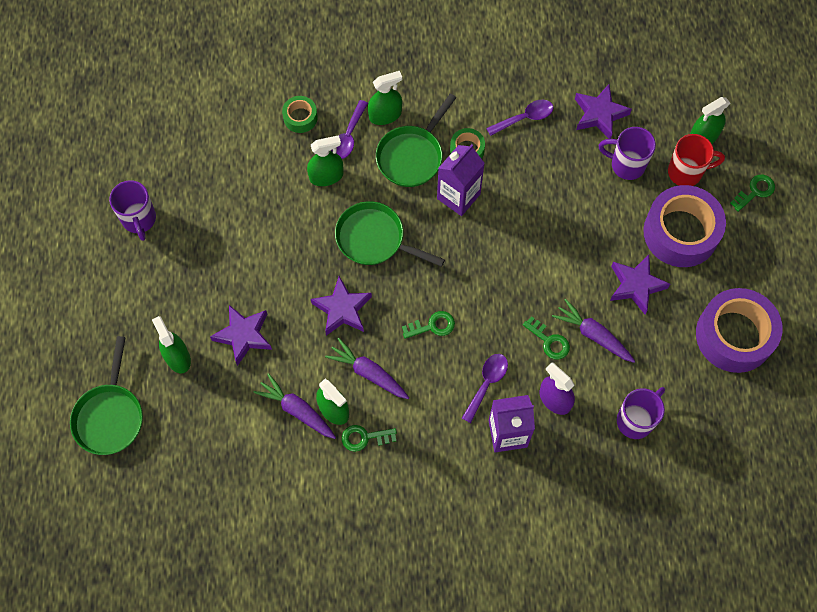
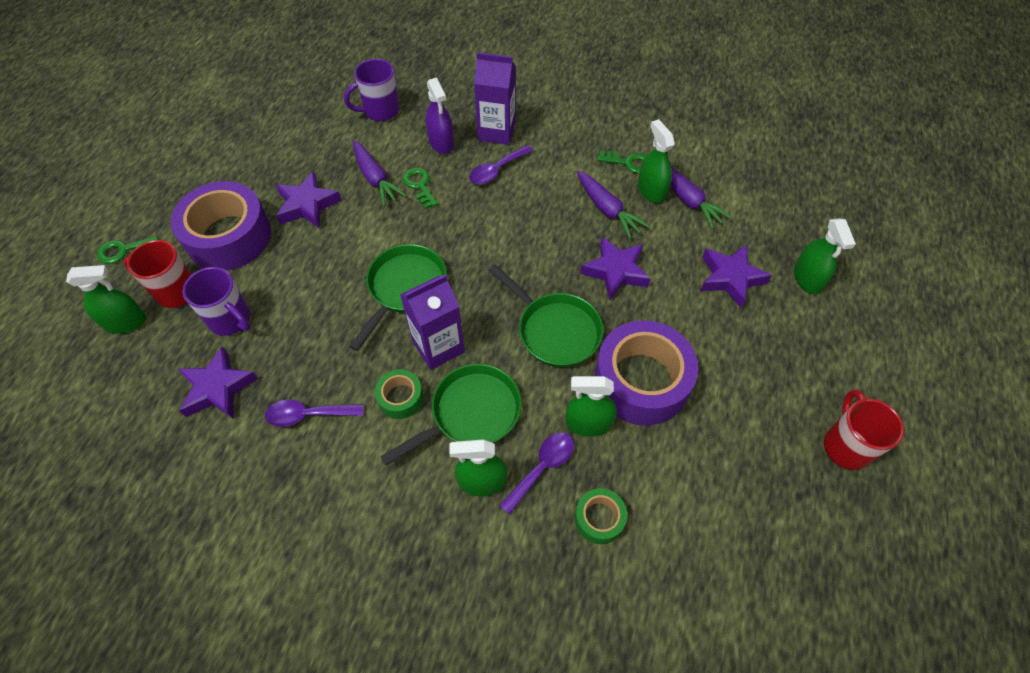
camera: 160 degrees left, 10 degrees down
(110, 416) = (885, 247): green pan -> green pan (405, 288)
(139, 219) = (845, 446): purple mug -> red mug
(432, 326) = (527, 230): green key -> none
(734, 335) = (250, 143): purple tape -> purple tape (641, 381)

